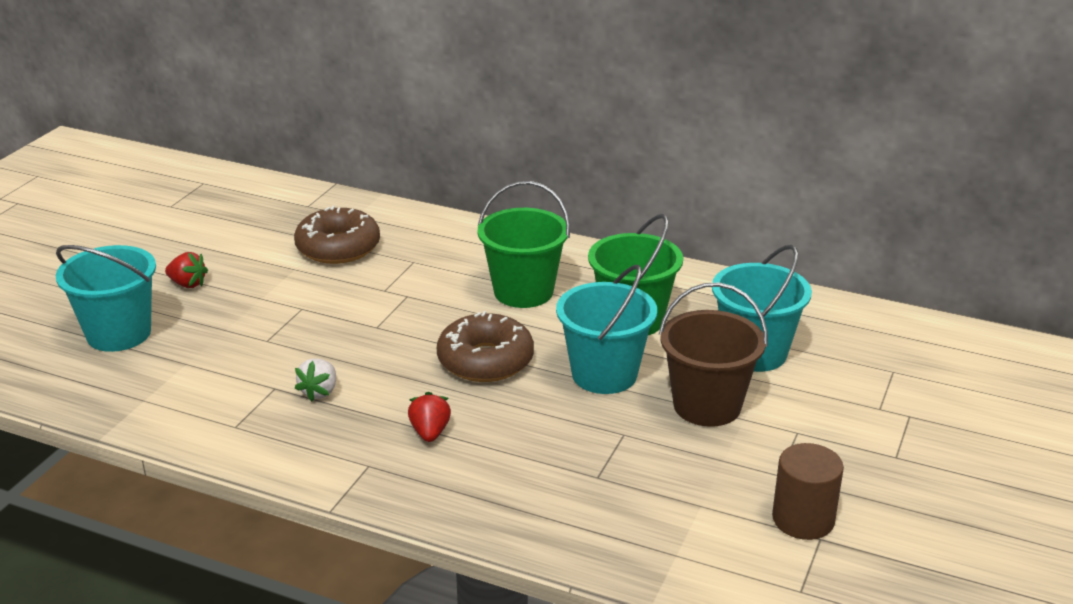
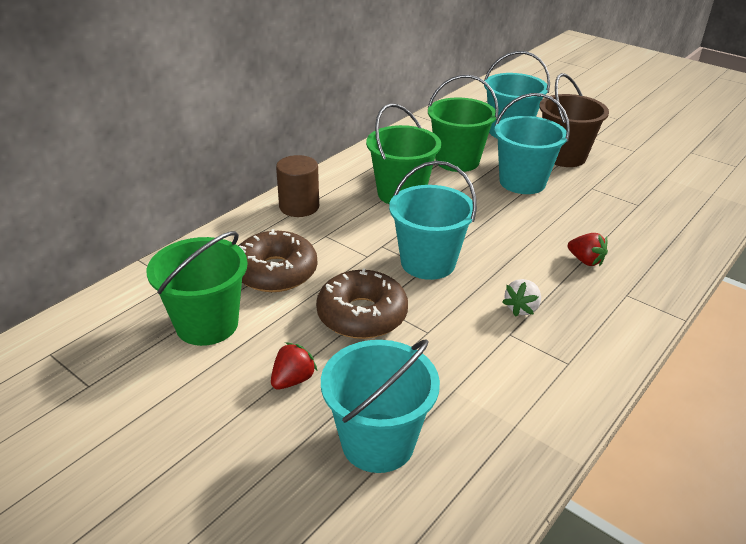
camera: 75 degrees left, 5 degrees up
(252, 233) = (207, 324): none -> green bucket
(319, 392) = (521, 308): white strawberry -> white strawberry turned 90 degrees clockwise
(385, 326) = (428, 263): none -> turquoise bucket
(430, 432) = (585, 261): red strawberry -> red strawberry turned 150 degrees counterclockwise
(485, 360) = (493, 224): brown donut -> brown donut (362, 315)
(803, 519) = (675, 152): brown cylinder -> brown cylinder (299, 207)

